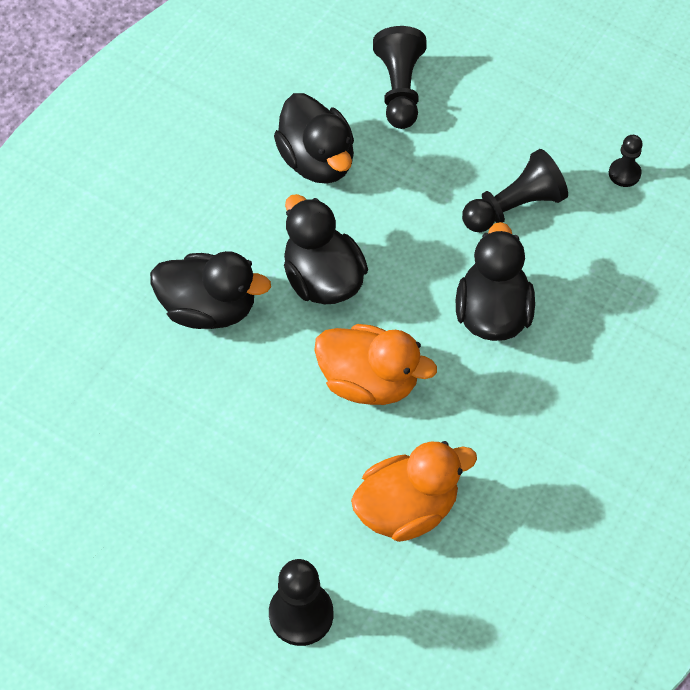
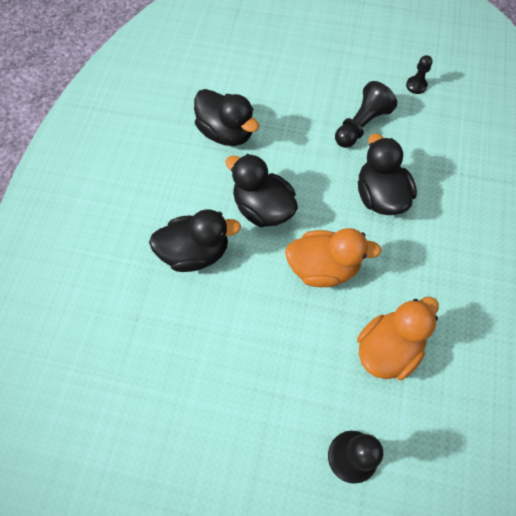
camera: 20 degrees left, 5 degrees up
(400, 89) = (258, 74): black pawn -> none

